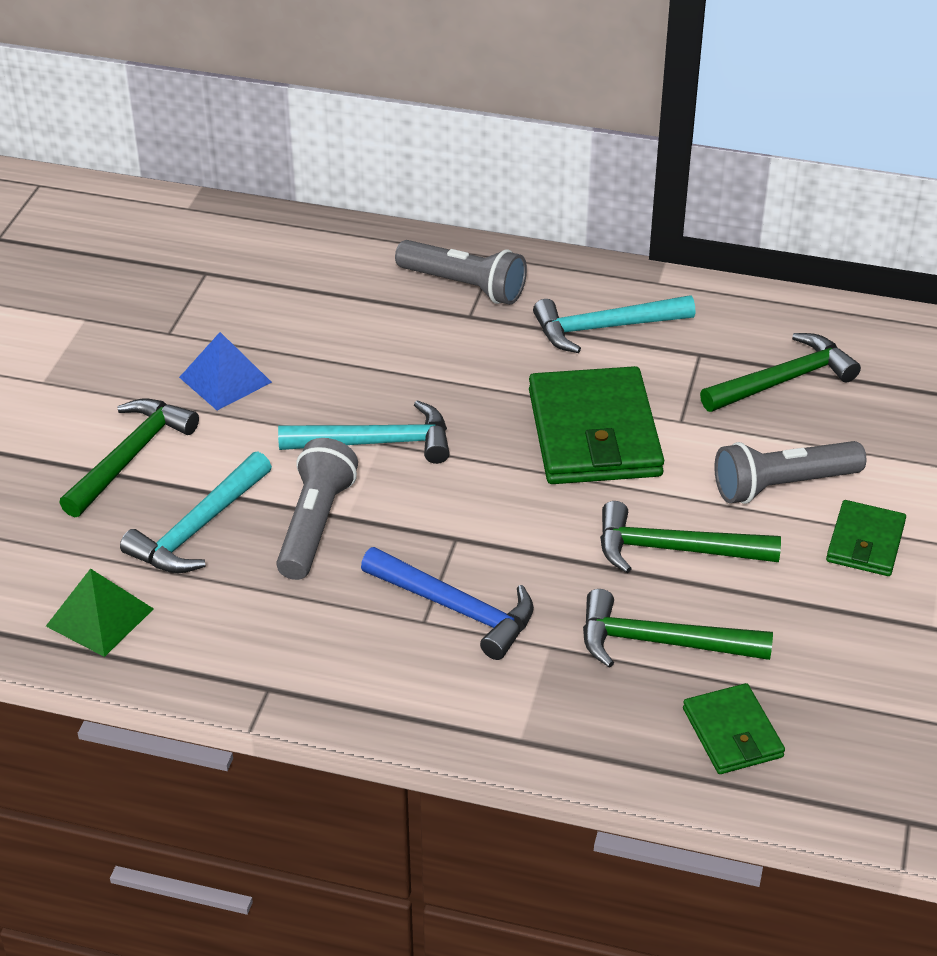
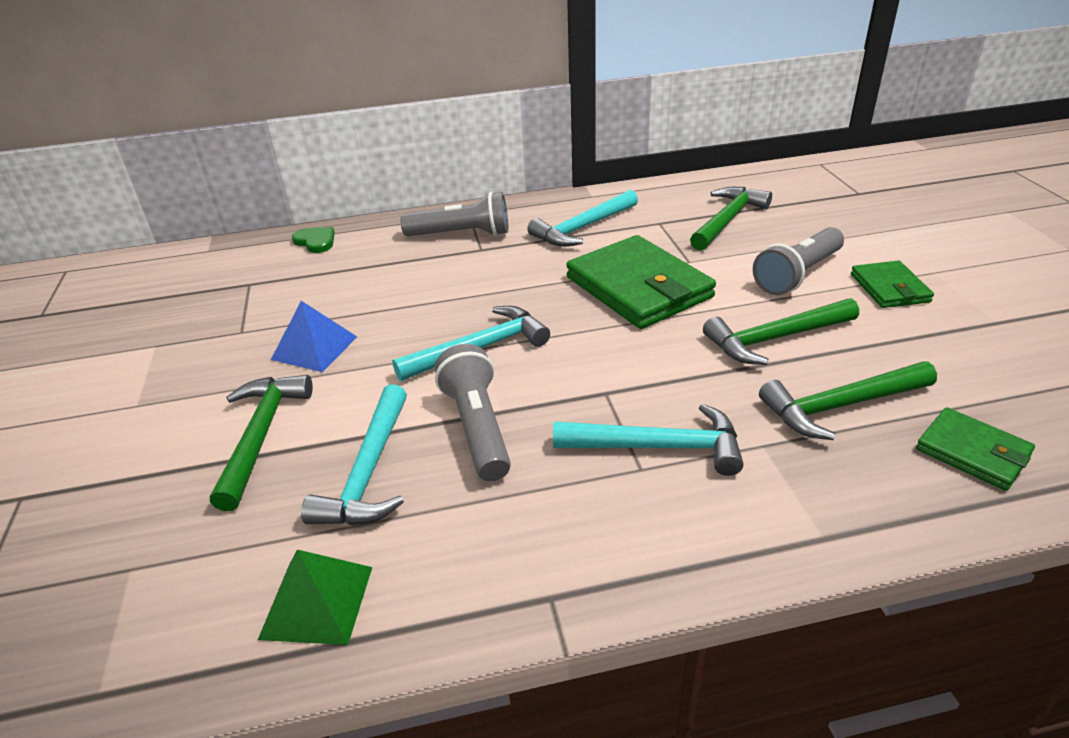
camera: 25 degrees left, 5 degrees down
(303, 237) = (316, 241): none -> green heart
(456, 608) = (658, 446): blue hammer -> turquoise hammer

